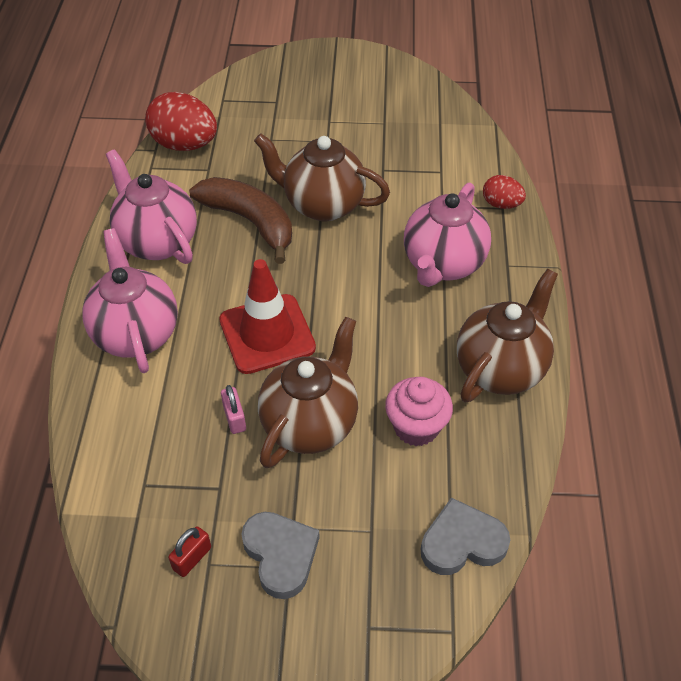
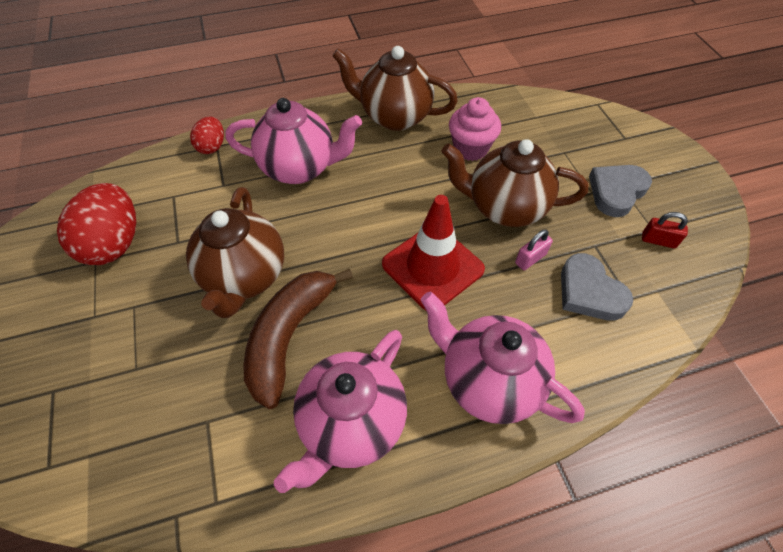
camera: 110 degrees left, 5 degrees up
(136, 333) = (488, 381): pink teapot -> pink teapot turned 75 degrees clockwise
(185, 144) = (159, 476): red egg -> red egg (115, 243)
(462, 542) = (541, 110): grey heart -> grey heart (589, 292)

